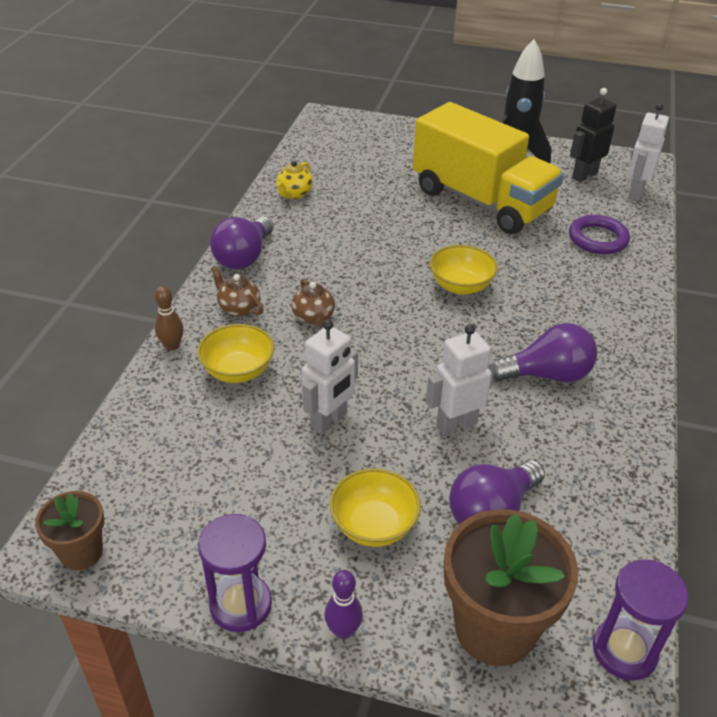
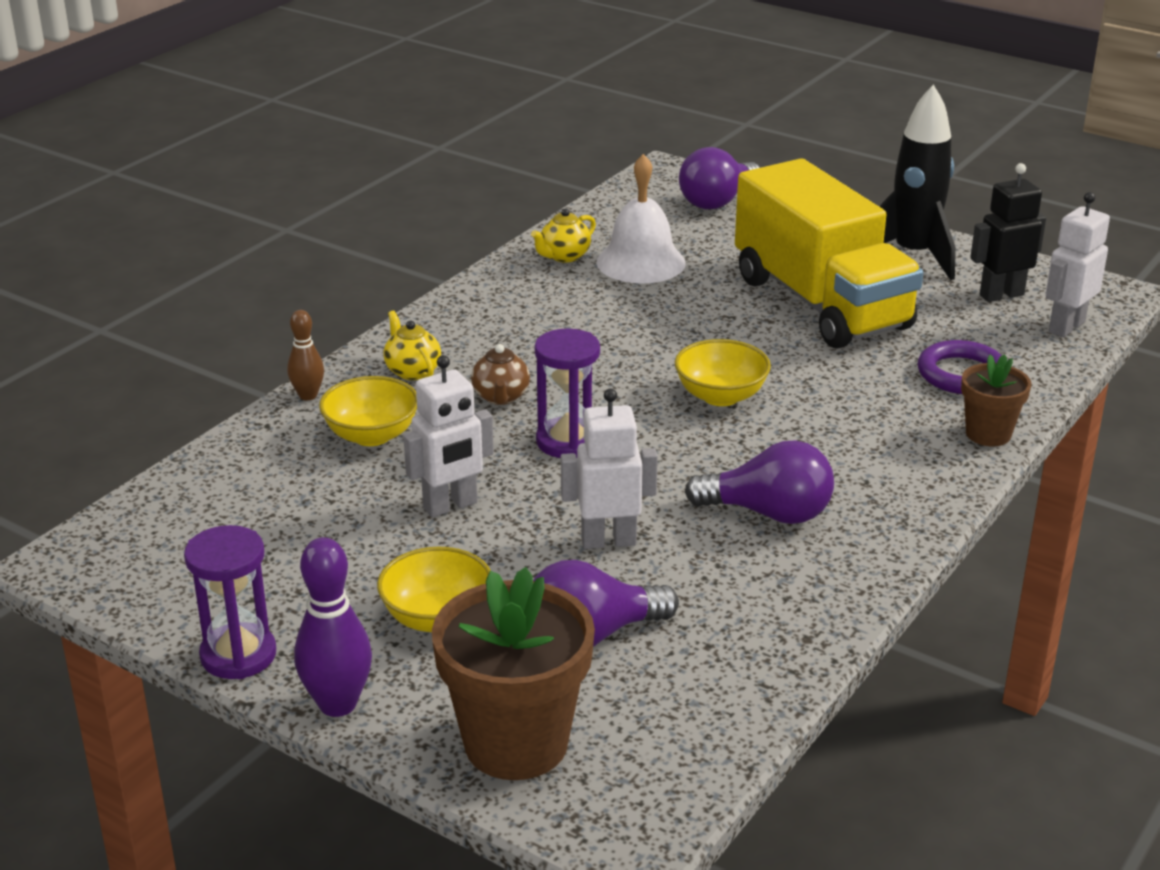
camera: 20 degrees right, 10 degrees down
(81, 552) = (95, 571): brown flower pot -> brown flower pot (988, 434)
(239, 308) = (412, 371): brown teapot -> yellow teapot
(244, 257) = (453, 317): purple light bulb -> purple light bulb (717, 201)
(343, 630) = (337, 704): purple bowling pin -> purple bowling pin, size x1.63
(348, 190) = (641, 262): none -> white bell
(624, 651) = (660, 801): purple hourglass -> purple hourglass (567, 441)

